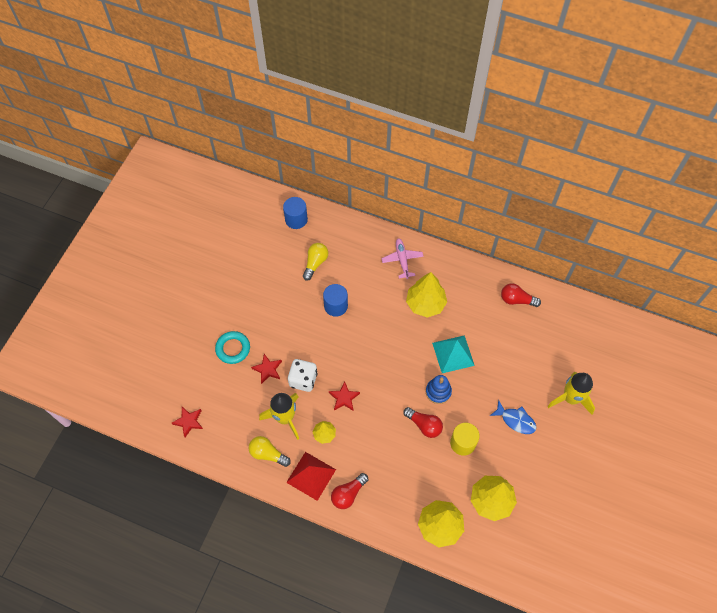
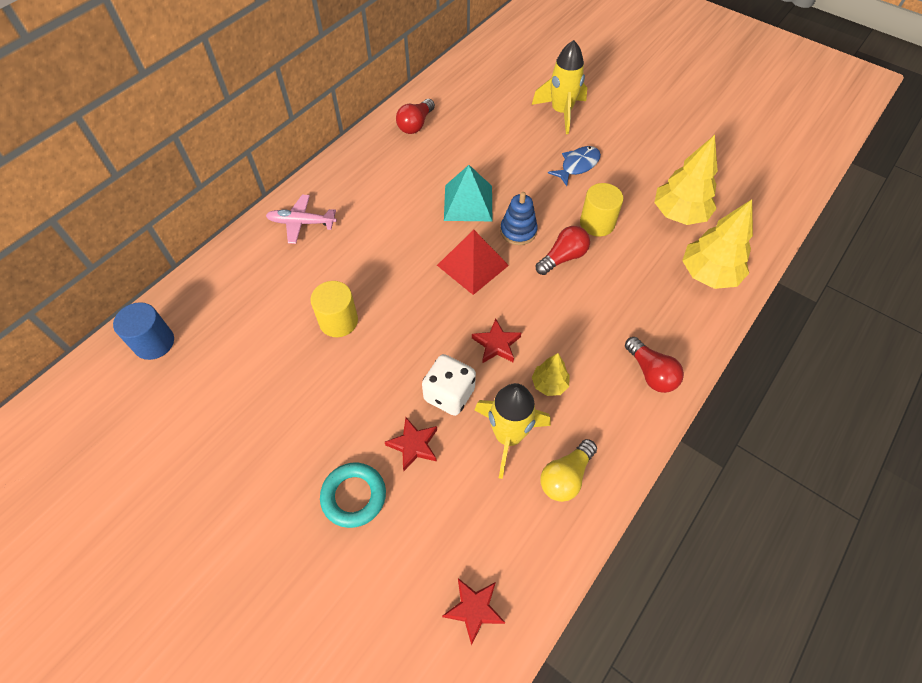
camera: 75 degrees left, 5 degrees down
(311, 476) = (614, 418): red pyramid -> red pyramid (472, 265)
(315, 263) = (250, 332): yellow light bulb -> none
(336, 306) = (338, 321): blue cylinder -> yellow cylinder
(425, 304) = (382, 213): yellow tree -> none

